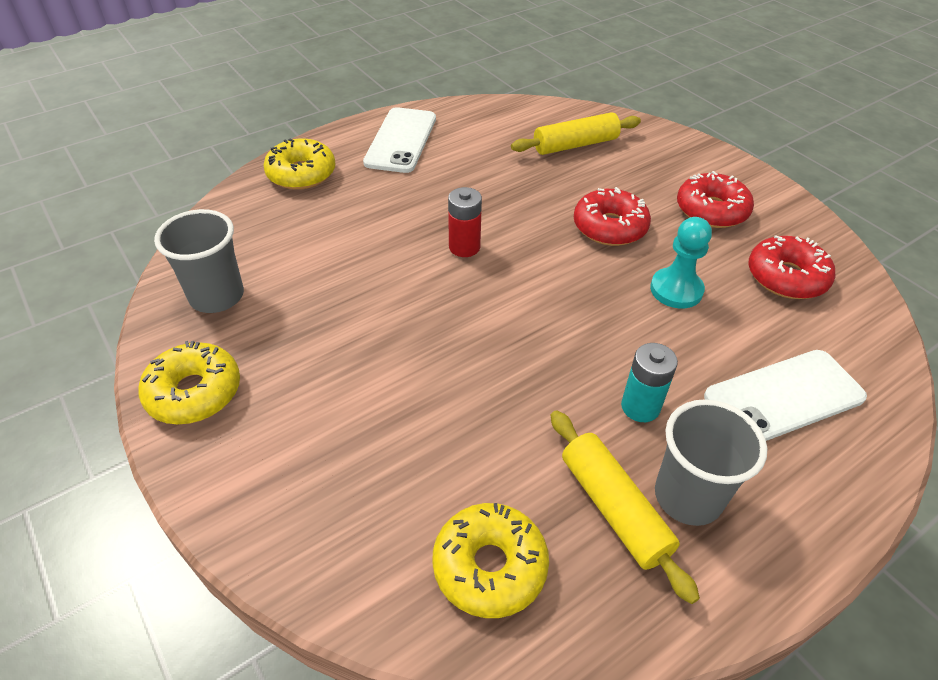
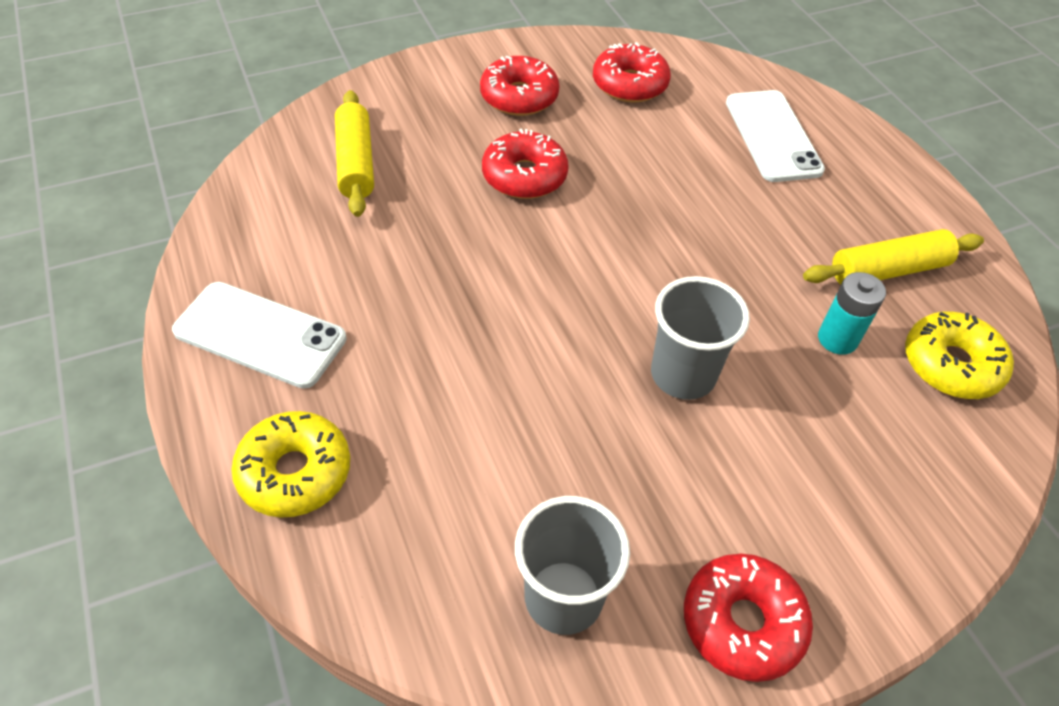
camera: 80 degrees left, 5 degrees up
(194, 392) = (742, 622): yellow donut -> red donut
(464, 247) = (526, 306): red battery -> none
(640, 407) = (780, 224): turquoise battery -> turquoise battery (837, 339)
(676, 290) = (633, 157): turquoise pawn -> none
(688, 497) = (874, 223): grey cup -> grey cup (683, 375)

